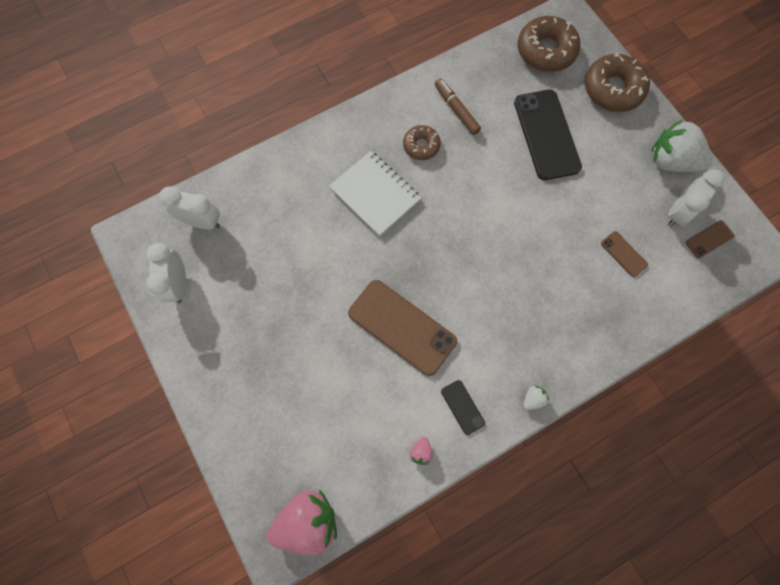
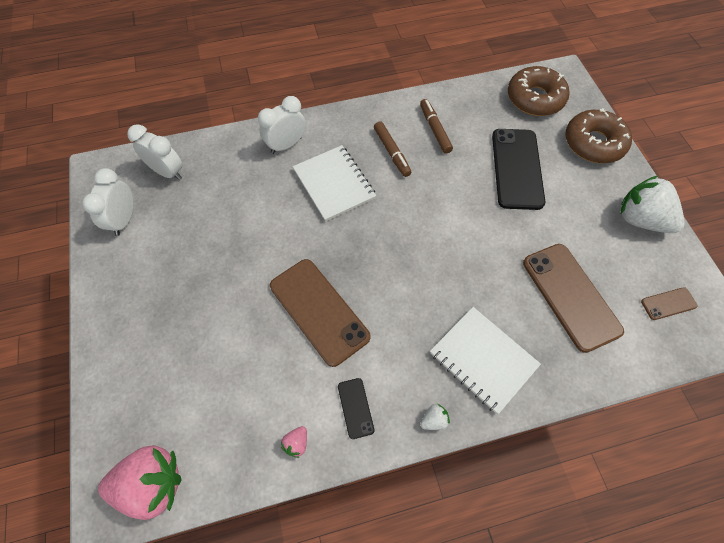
camera: 15 degrees right, 10 degrees down
(421, 146) = (392, 152): brown donut -> brown marker
(561, 333) = (483, 359): none -> white notebook
(623, 254) = (570, 296): brown phone -> brown phone, size x2.16
(677, 212) = (638, 269): white clock -> white clock (286, 145)

